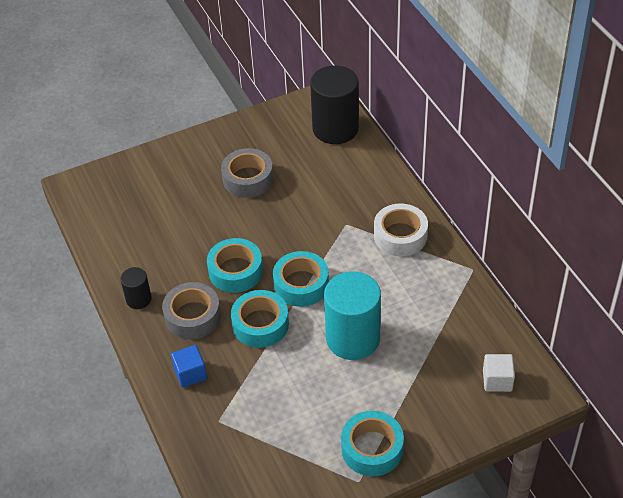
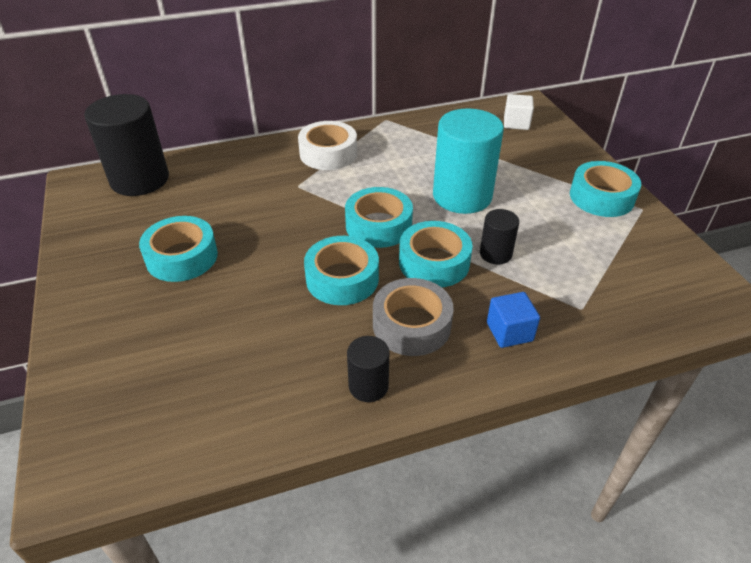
camera: 85 degrees left, 5 degrees down
(248, 179) = (182, 257): grey tape -> turquoise tape
(276, 364) = (495, 254): none -> black cylinder

